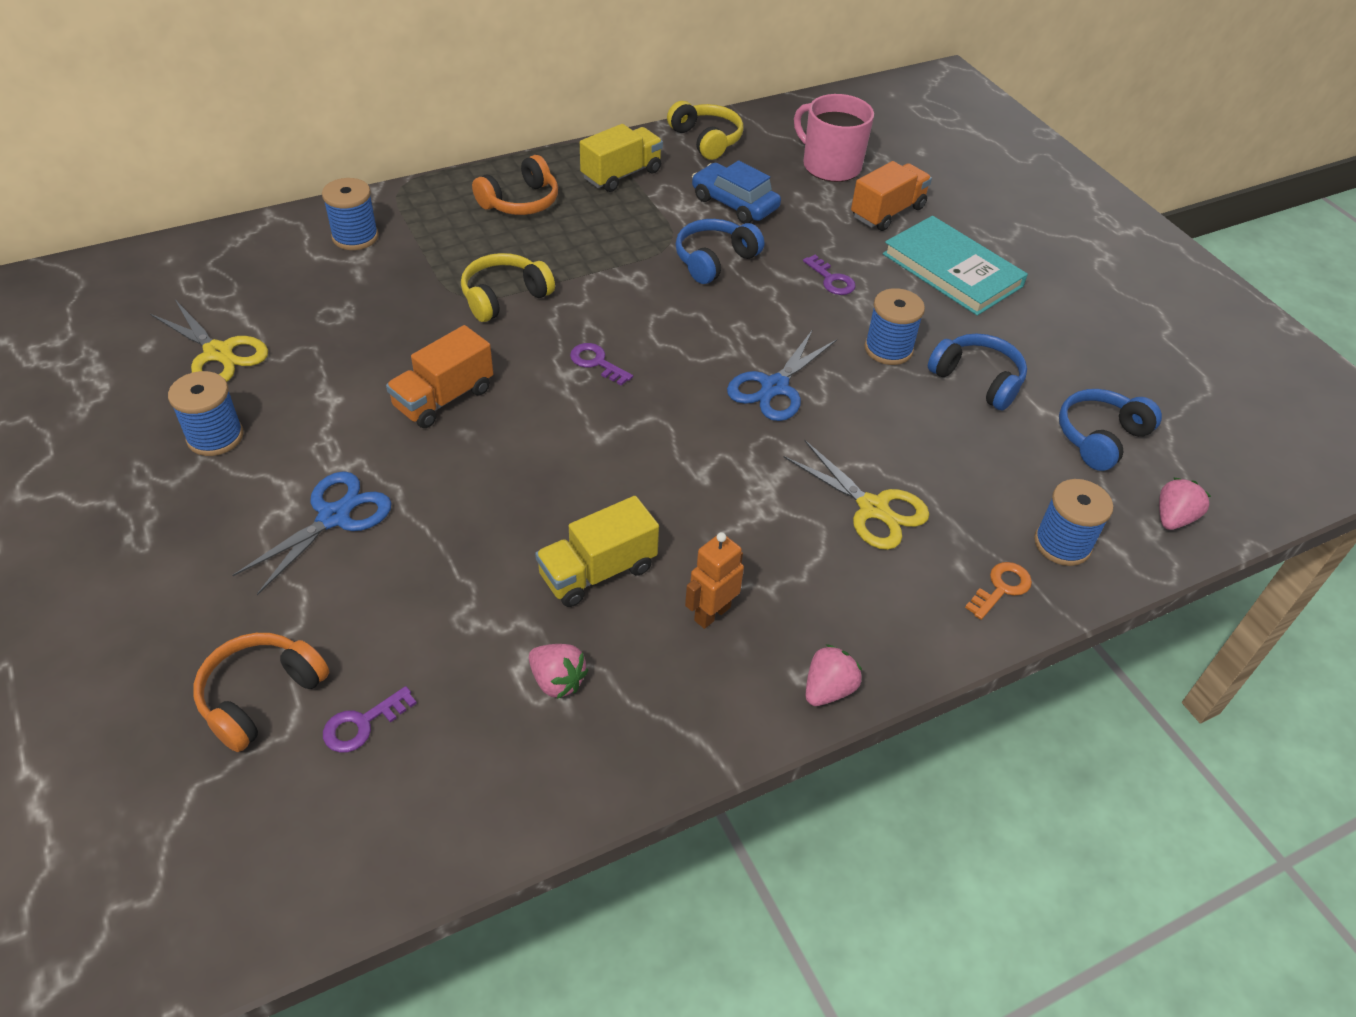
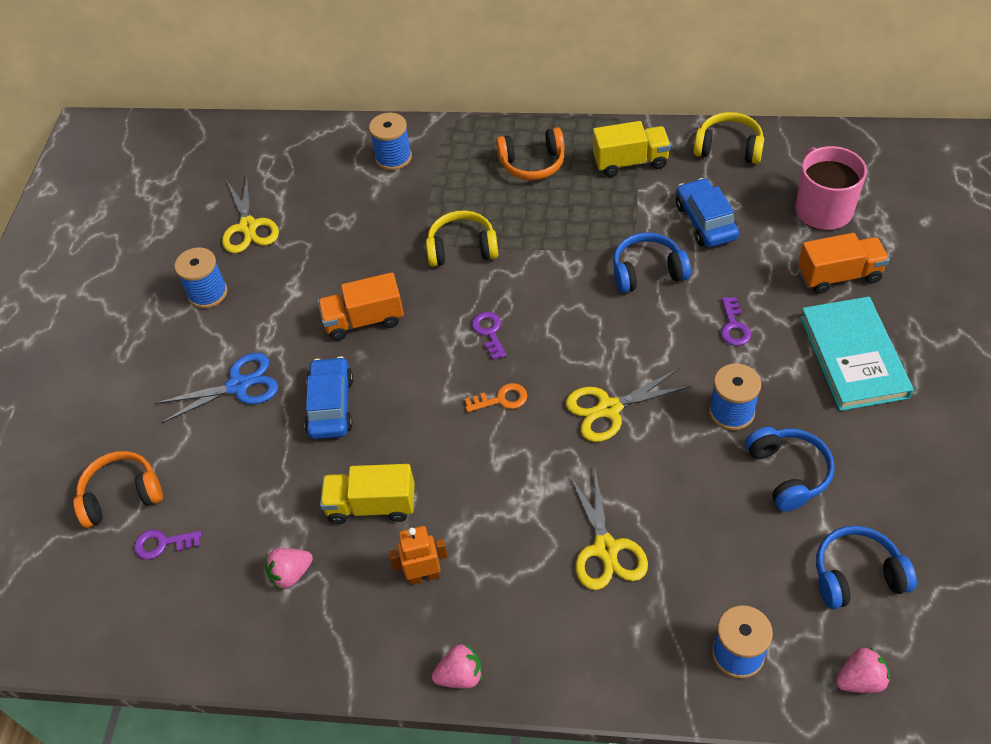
camera: 40 degrees right, 5 degrees up
(469, 494) = (331, 405): none -> blue car
(557, 681) = (291, 574): pink strawberry -> pink strawberry turned 75 degrees clockwise
(706, 140) = (728, 148): yellow headphones -> yellow headphones turned 75 degrees counterclockwise
(774, 387) = (609, 409): blue scissors -> yellow scissors
(1001, 588) = (654, 665): orange key -> orange key (501, 399)

